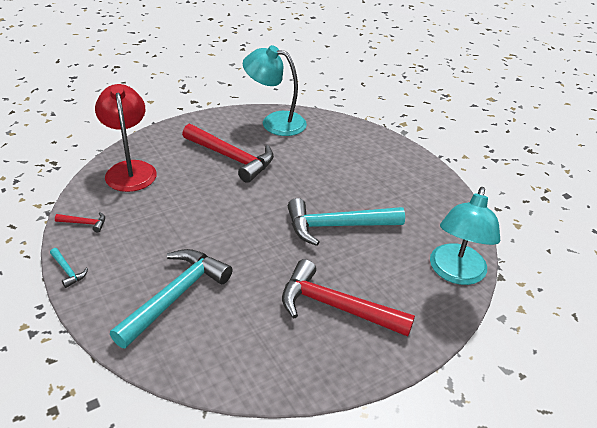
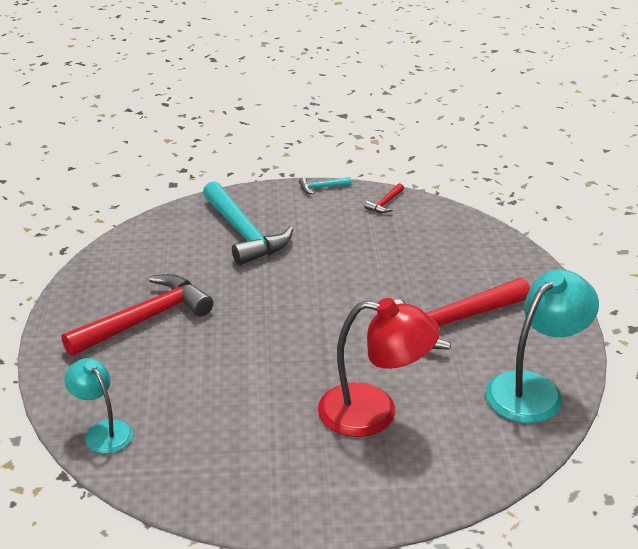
camera: 120 degrees right, 5 degrees down
(130, 169) = (468, 242): red lamp -> red lamp (374, 413)
(337, 226) = (258, 365): turquoise hammer -> none
(455, 273) = (103, 431): turquoise lamp -> turquoise lamp, size x0.60

